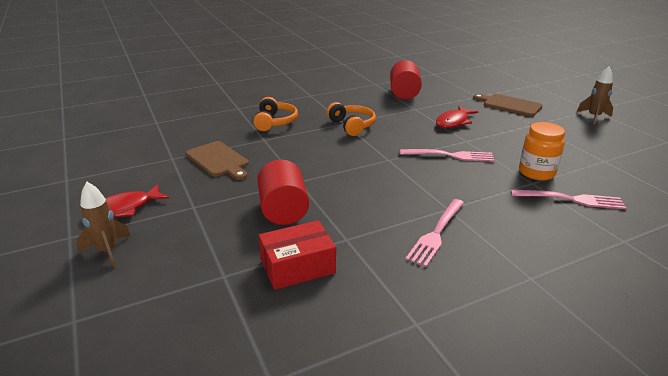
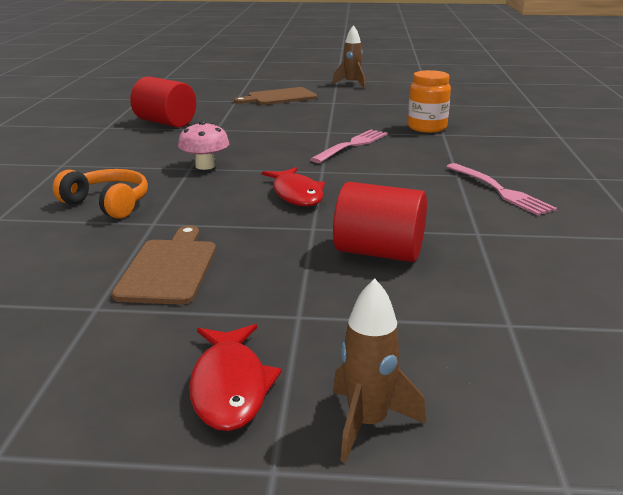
camera: 60 degrees left, 5 degrees down
(219, 160) = (169, 268): brown cutting board -> brown cutting board turned 75 degrees counterclockwise
(297, 266) = (517, 271): red box -> none
(352, 125) = (205, 166): orange headphones -> pink mushroom
(453, 122) = (279, 124): red fish -> red fish (297, 194)
(571, 199) = (485, 132): pink fork -> none

